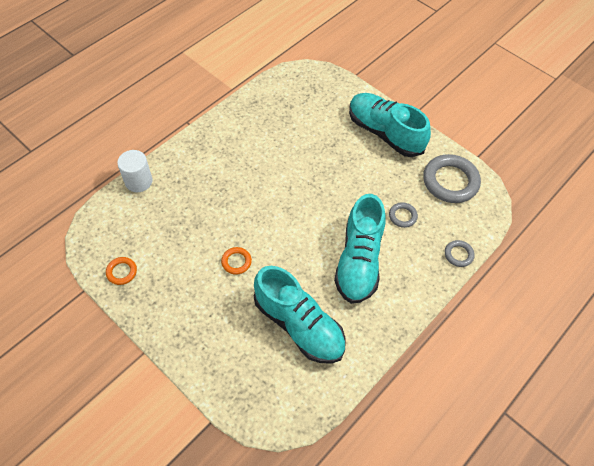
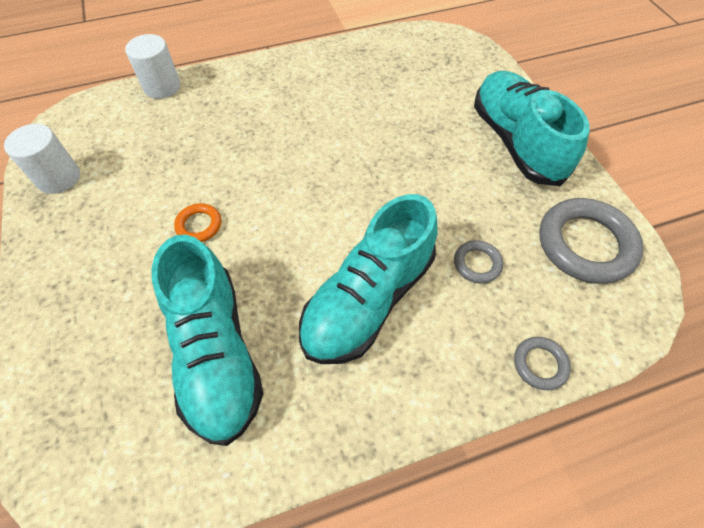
camera: 30 degrees right, 0 degrees up
(122, 272) = (59, 178): orange ring -> white cylinder

